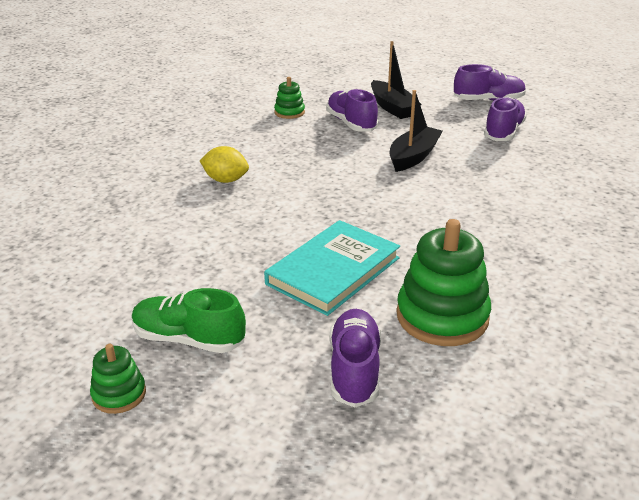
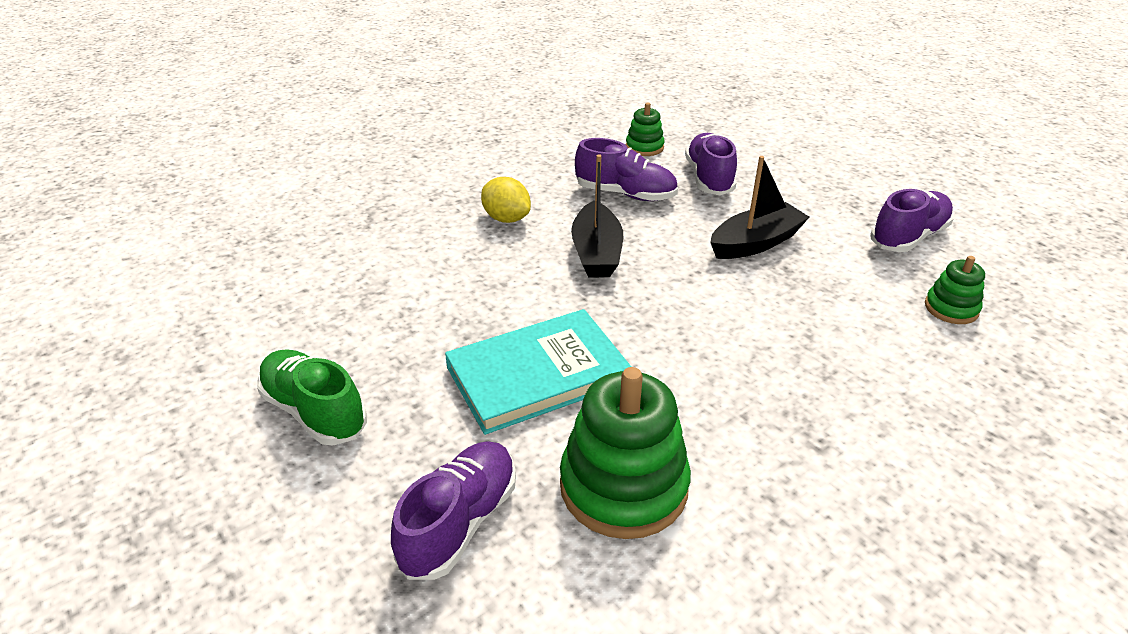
camera: 25 degrees right, 5 degrees up
(119, 394) = (197, 455): green stacking toy -> green stacking toy (951, 308)
(392, 108) = (778, 168): black boat -> black boat (596, 253)
(488, 100) = (920, 185): purple shoe -> purple shoe (625, 194)

